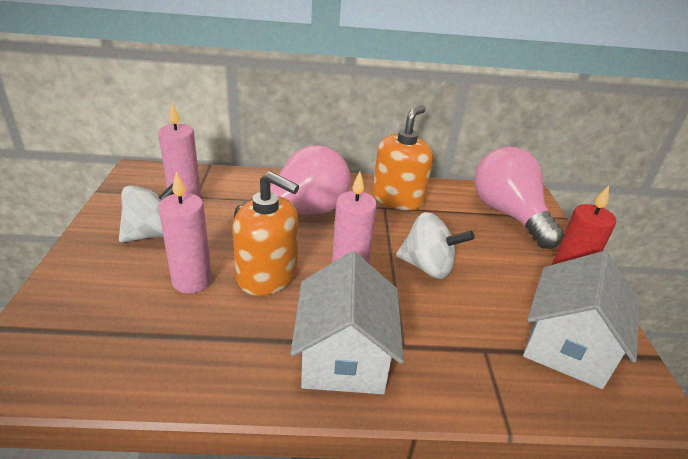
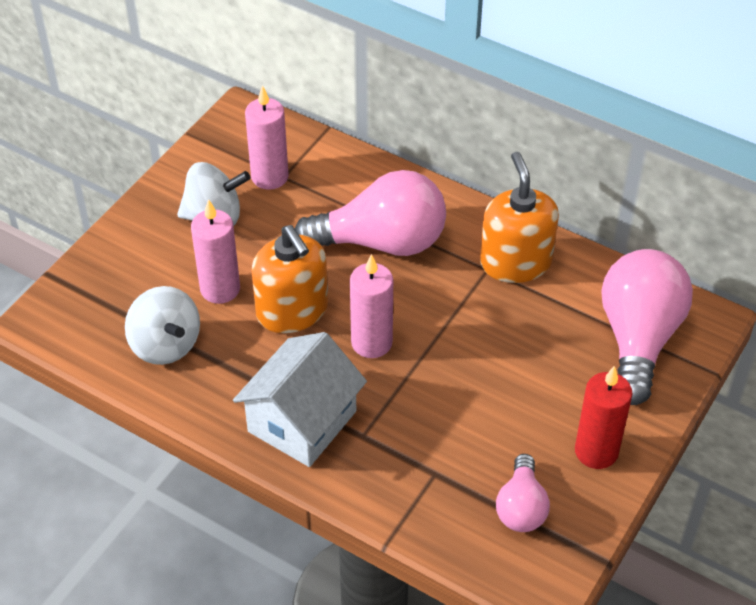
camera: 35 degrees right, 15 degrees up
(397, 198) = (515, 262): orange soap dispenser -> orange soap dispenser turned 75 degrees counterclockwise
(427, 267) = (463, 367): white spinning top -> white spinning top (165, 345)
(567, 345) = (521, 507): white house -> pink light bulb

